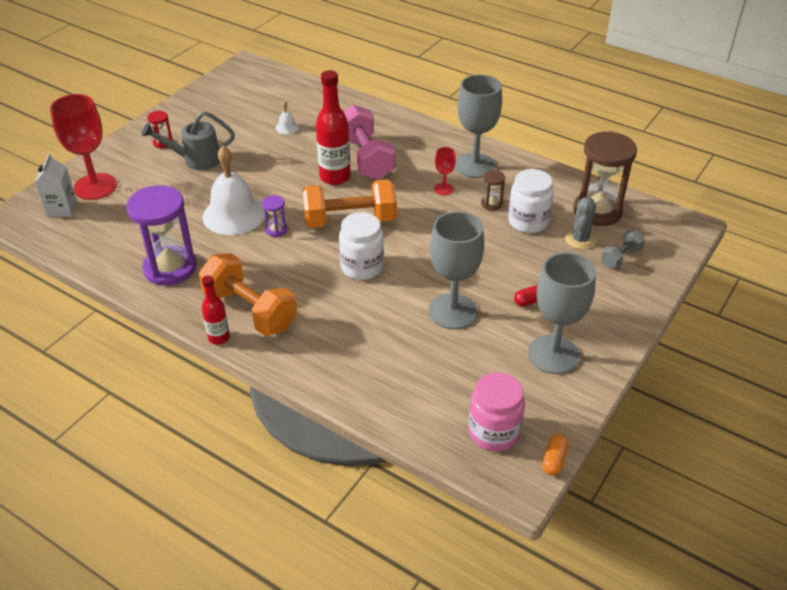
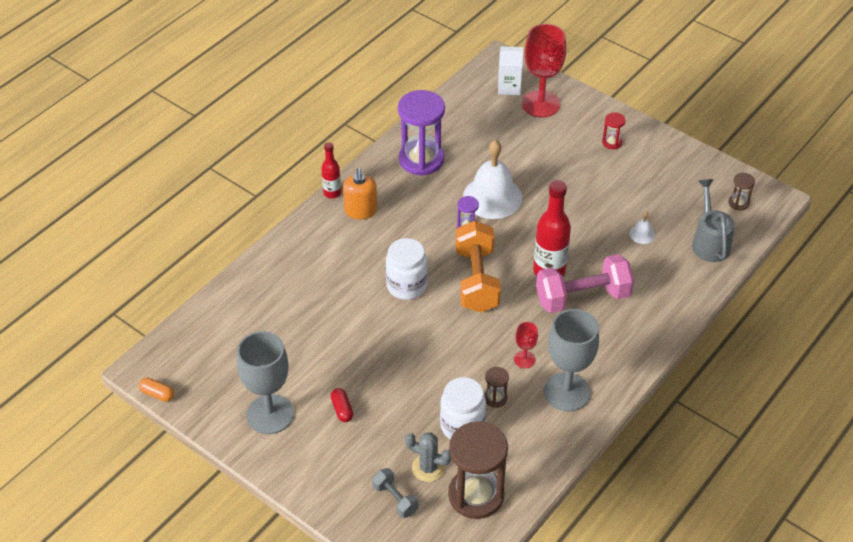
camera: 95 degrees right, 5 degrees up
(196, 160) = (582, 167): grey watering can -> grey watering can (709, 242)
(250, 80) = (738, 203): none -> brown hourglass
(250, 310) = (361, 211): orange dumbbell -> orange soap dispenser
(452, 311) = (337, 347): grey goblet -> none
(493, 432) = (194, 358): pink jar -> none

